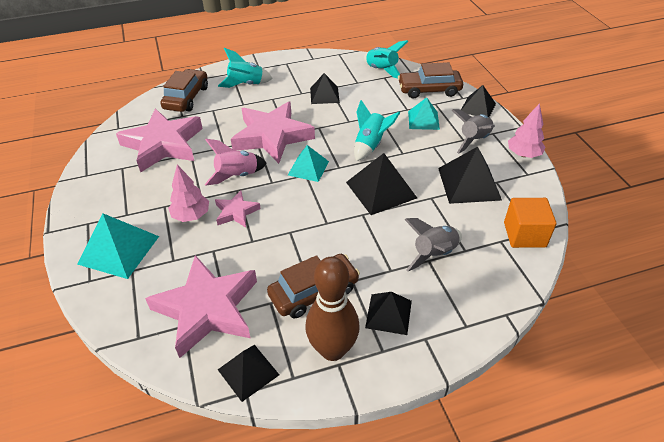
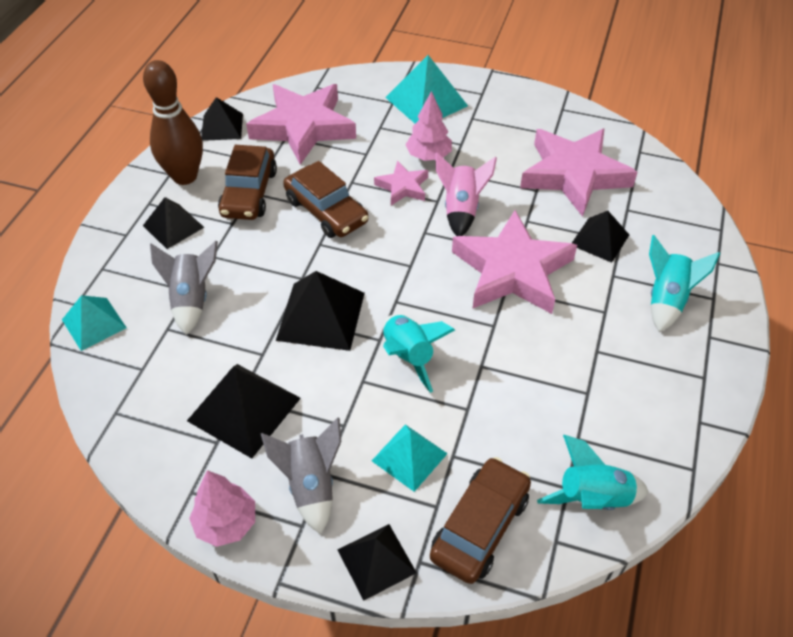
camera: 125 degrees right, 5 degrees up
(186, 98) = (671, 228): brown car -> brown car (326, 211)
(308, 168) = (420, 273): turquoise pyramid -> turquoise pyramid (94, 323)
(324, 95) = (570, 375): black pyramid -> black pyramid (599, 239)
(524, 234) = (124, 398): orange cube -> none

